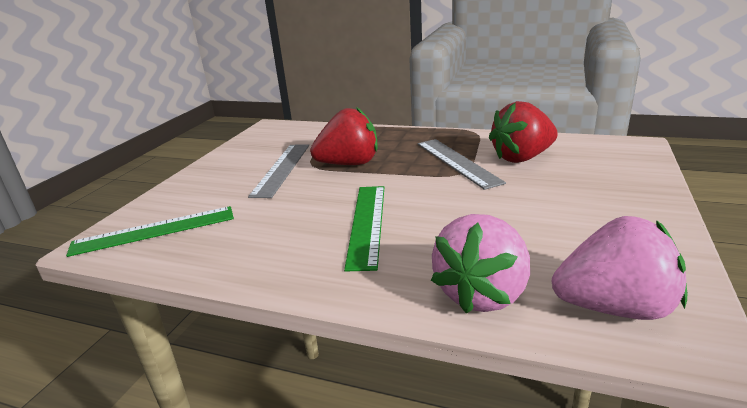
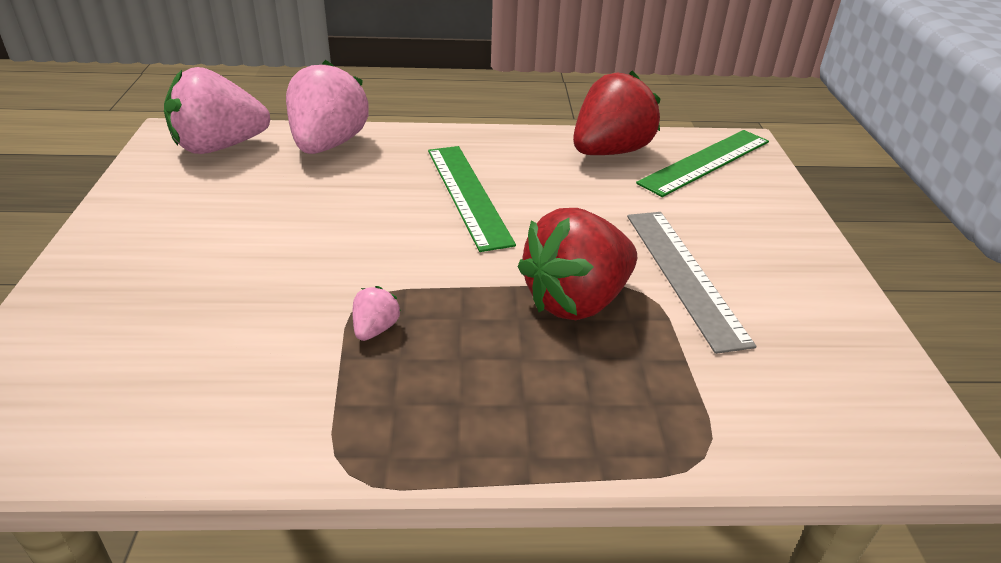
camera: 155 degrees right, 10 degrees up
(457, 162) = (375, 329): grey ruler -> pink strawberry
(521, 158) = (246, 357): red strawberry -> red strawberry (610, 152)

